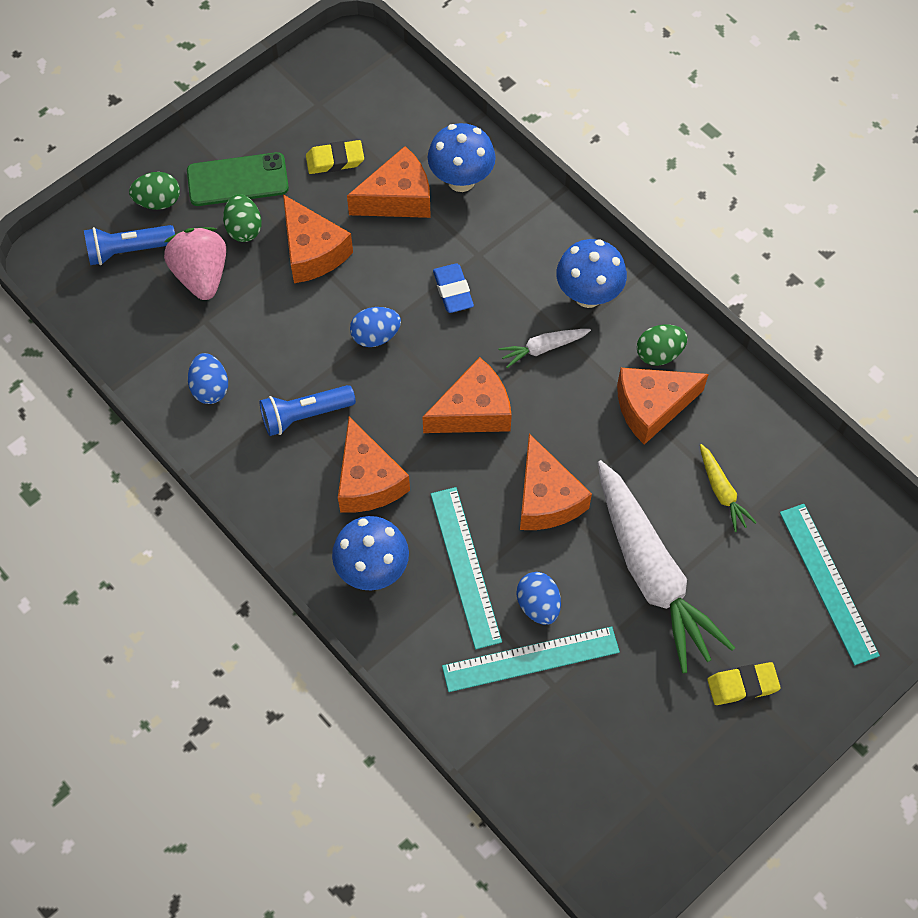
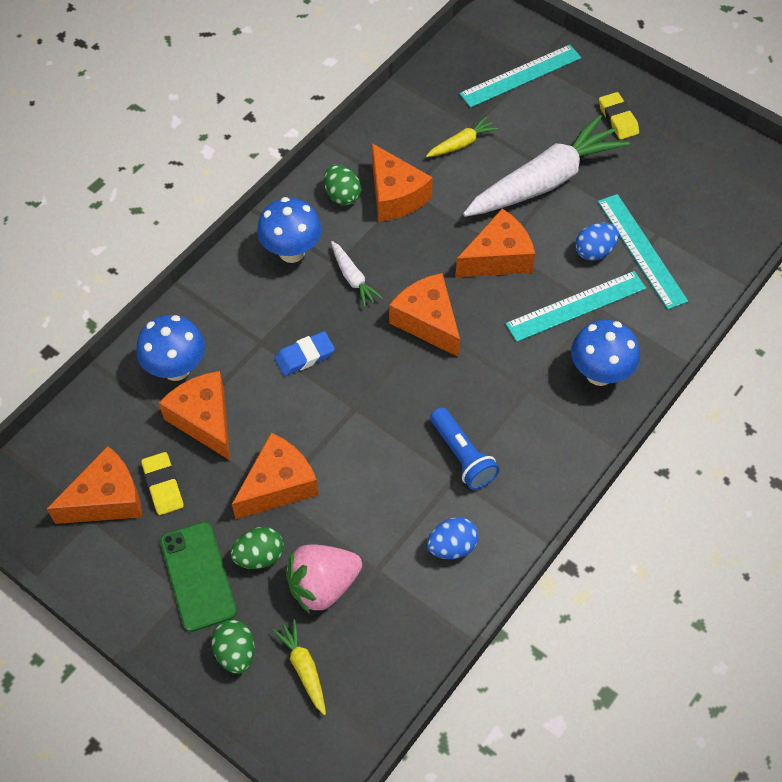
camera: 100 degrees left, 5 degrees down
(128, 250) = (303, 668): blue flashlight -> yellow carrot
(368, 480) = (516, 392): orange cheese -> orange cheese (107, 499)
(376, 336) = (365, 412): blue egg -> none

